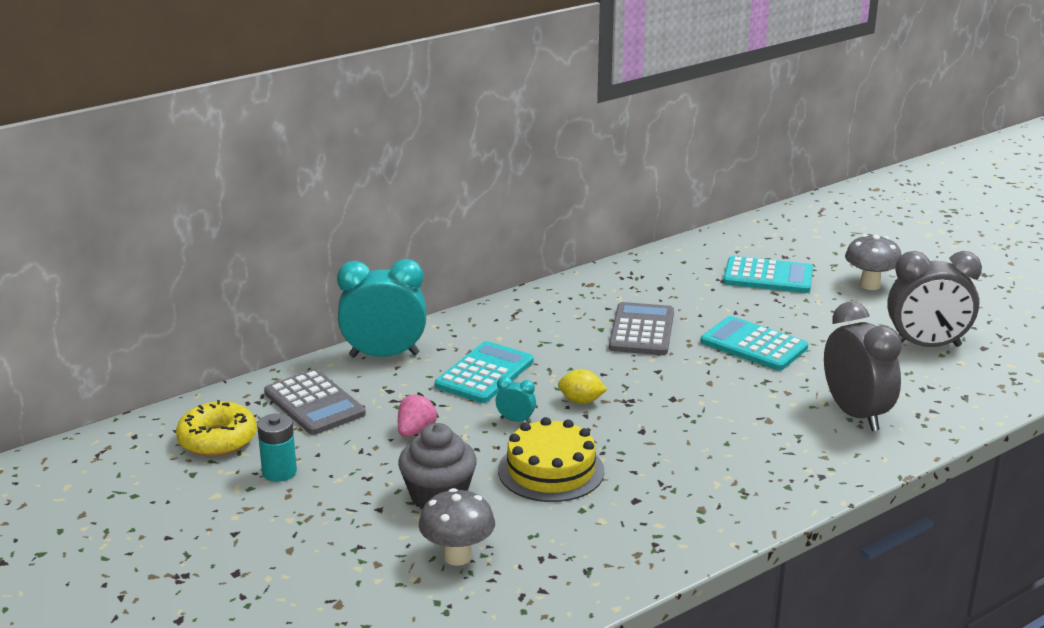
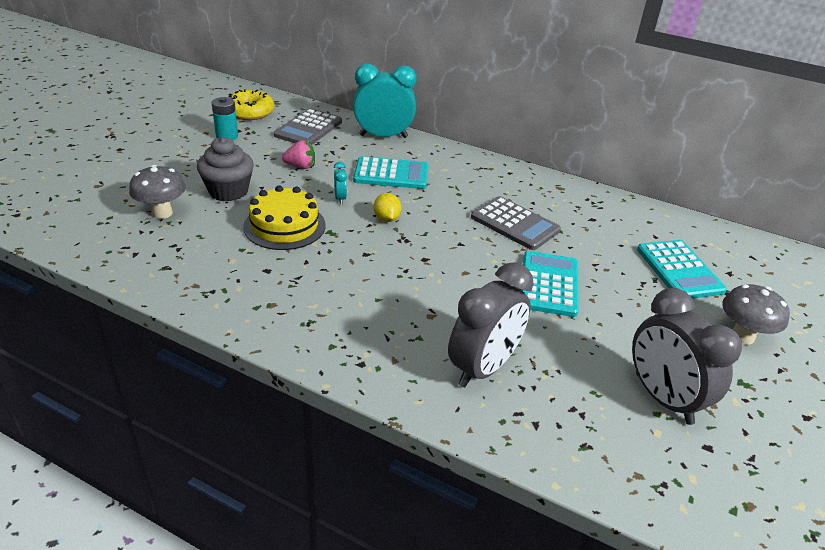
camera: 60 degrees right, 10 degrees up
(384, 355) = (383, 136): turquoise clock -> turquoise clock turned 60 degrees counterclockwise
(641, 330) = (514, 224): grey calculator -> grey calculator turned 60 degrees clockwise

